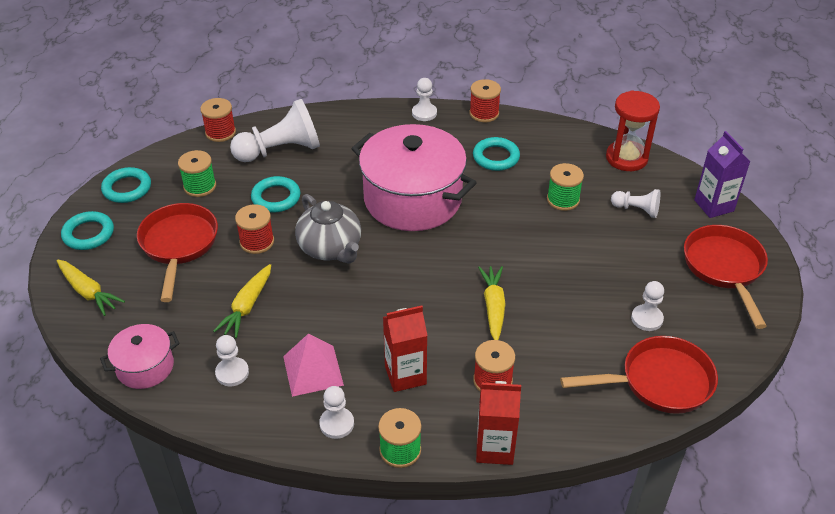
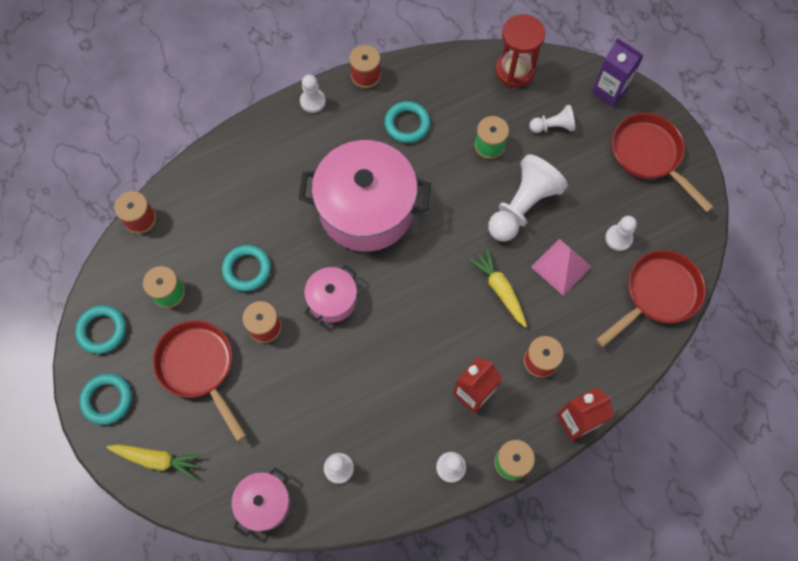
camera: 30 degrees left, 25 degrees up
(247, 306) = (304, 398): yellow carrot -> none
(280, 150) = (212, 212): white pawn -> white pawn (522, 207)
(313, 370) = (400, 429): pink pyramid -> pink pyramid (561, 266)
(330, 248) = (332, 300): grey teapot -> pink pot

